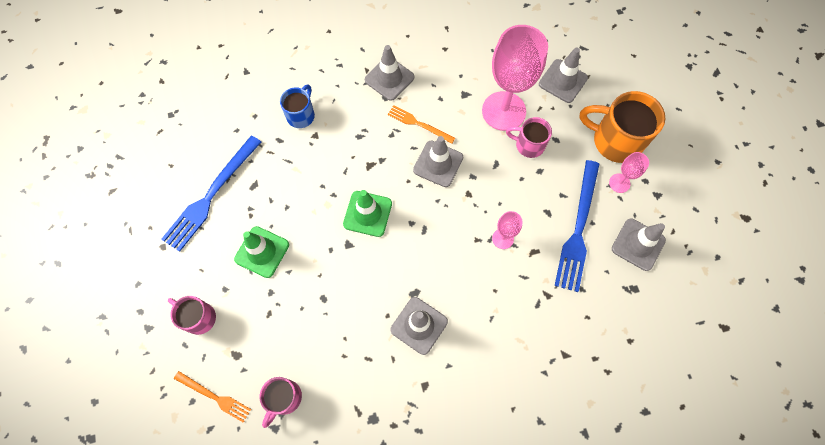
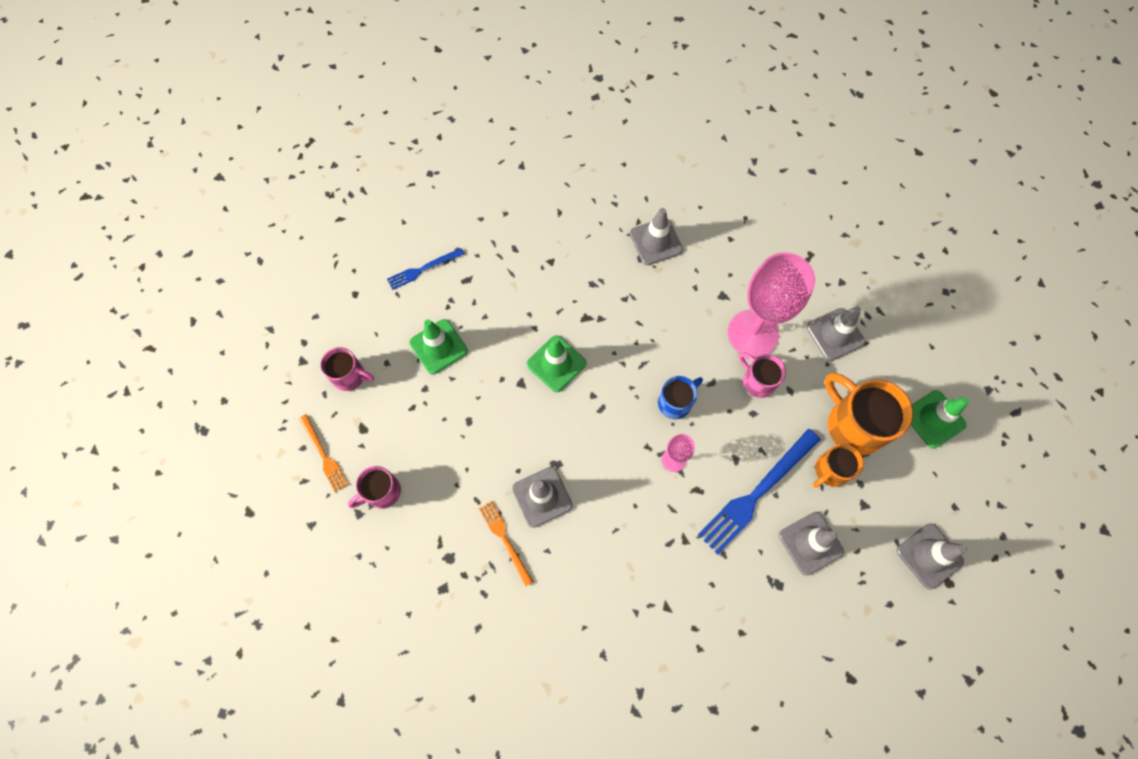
camera: 30 degrees right, 0 degrees up
(199, 317) = (350, 376): pink mug -> pink mug turned 135 degrees clockwise
(211, 195) = (423, 269): blue fork -> blue fork, size x0.55
(301, 115) = (549, 235): blue mug -> blue mug (676, 402)
(418, 124) = (658, 302): orange fork -> orange fork (505, 540)
(438, 164) = (653, 351): grey traffic cone -> grey traffic cone (929, 556)
(619, 183) = (830, 470): pink goblet -> orange mug
(666, 106) = (934, 419): none -> green traffic cone

